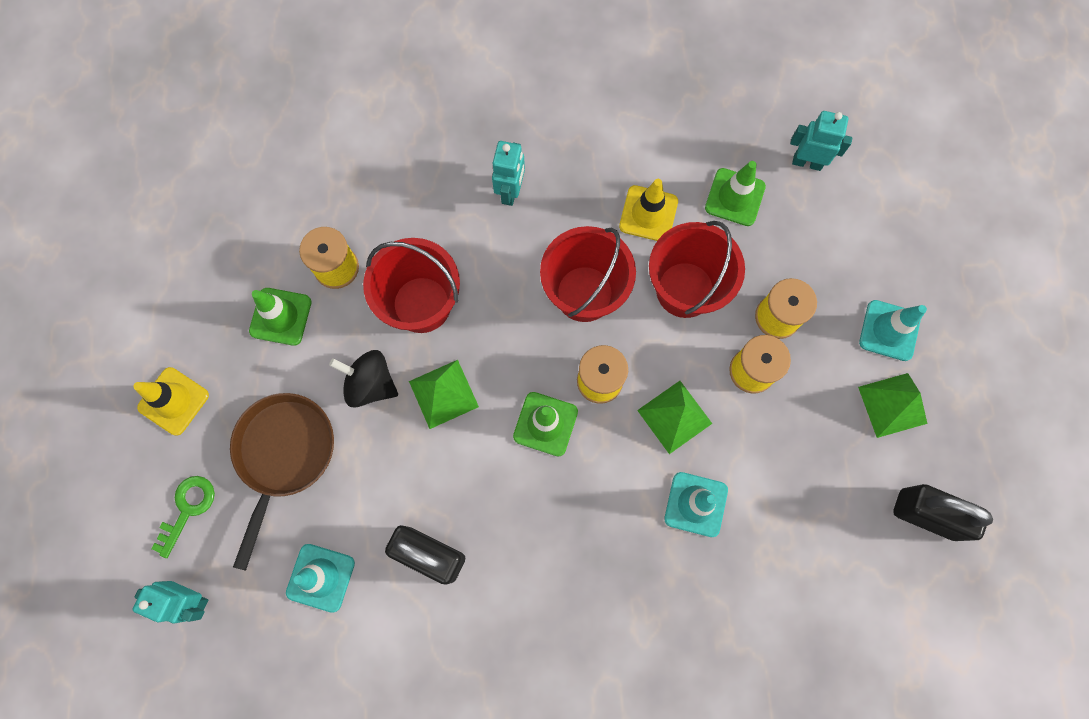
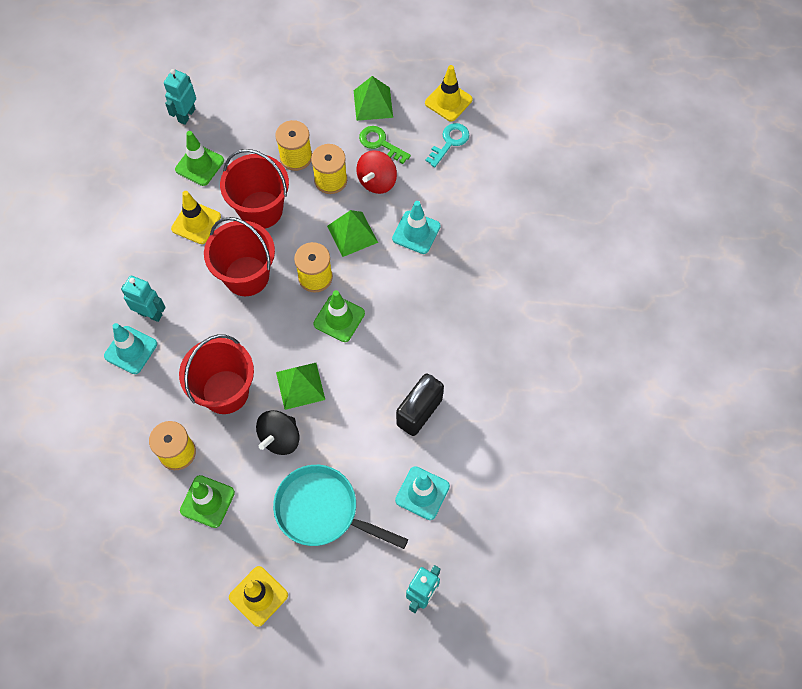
camera: 80 degrees left, 10 degrees down
(187, 509) = (350, 592): green key -> green key (380, 143)
(284, 455) = (322, 511): brown pan -> turquoise pan
(765, 435) = (377, 181): none -> red spinning top
(855, 528) = (449, 142): none -> turquoise key
(889, 330) = (322, 94): turquoise traffic cone -> turquoise traffic cone (131, 350)
(926, 514) = (448, 101): black padlock -> yellow traffic cone

